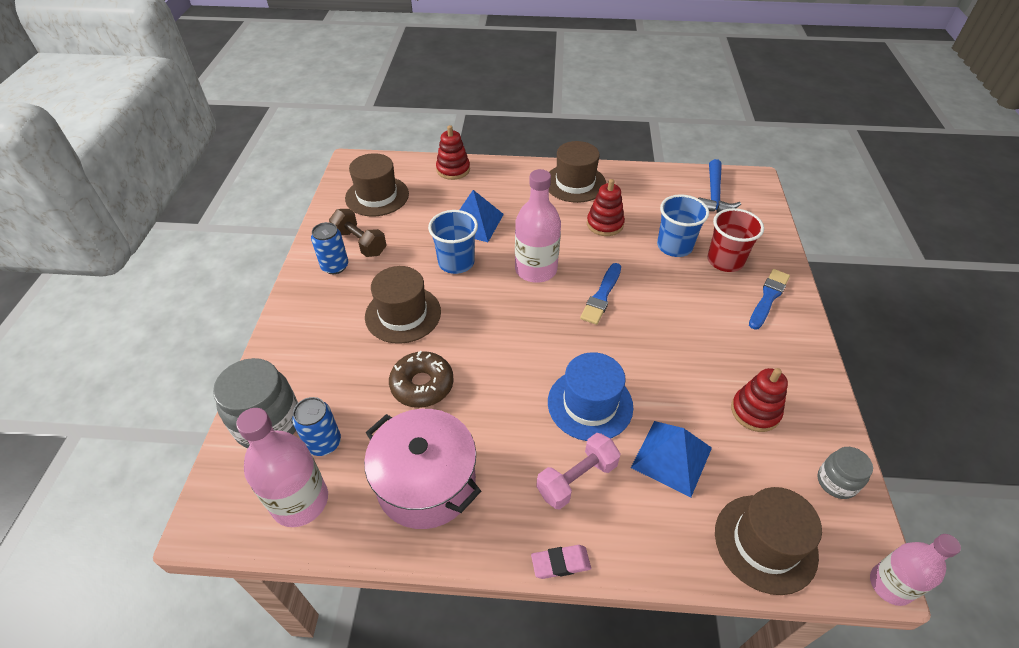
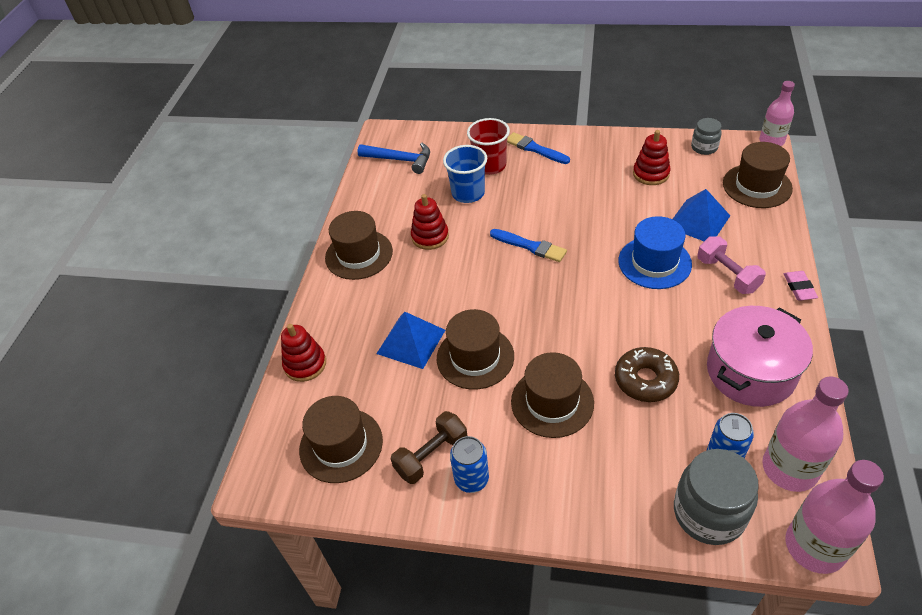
camera: 80 degrees left, 0 degrees up
(456, 262) = (475, 357): blue cup -> brown hat
(536, 269) = (491, 291): pink bottle -> pink bottle (814, 546)

